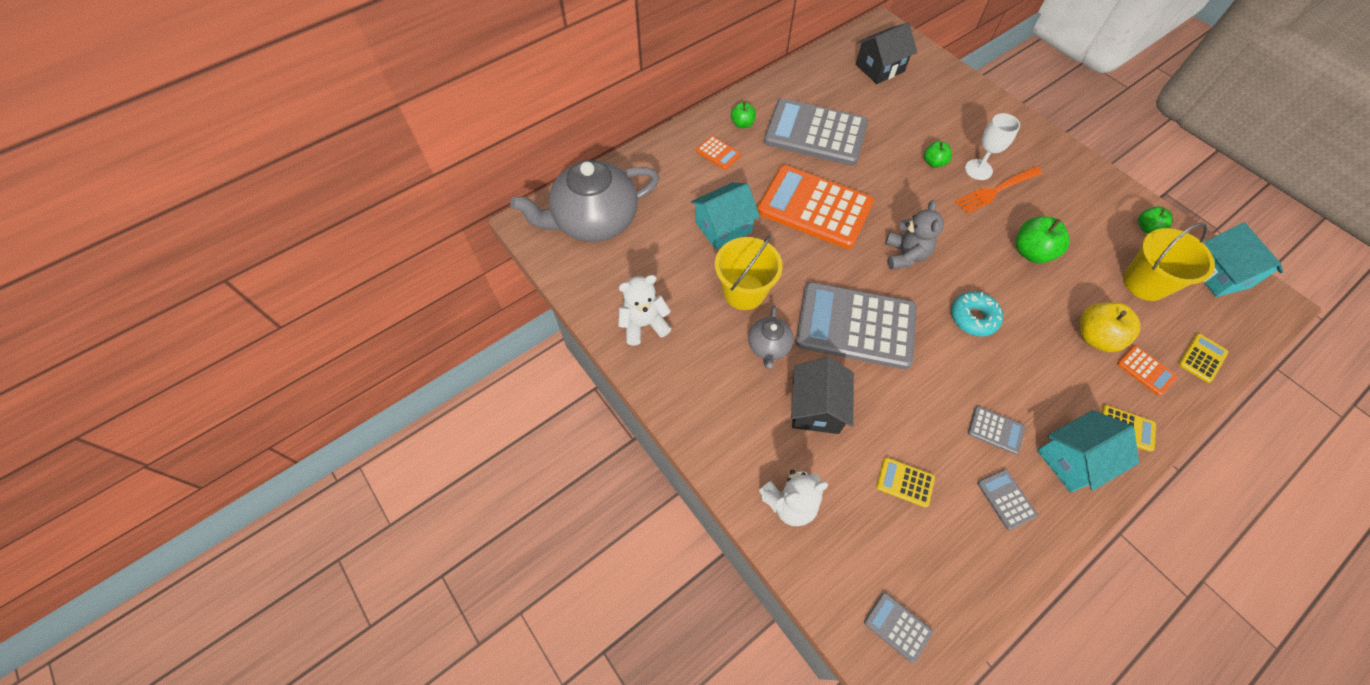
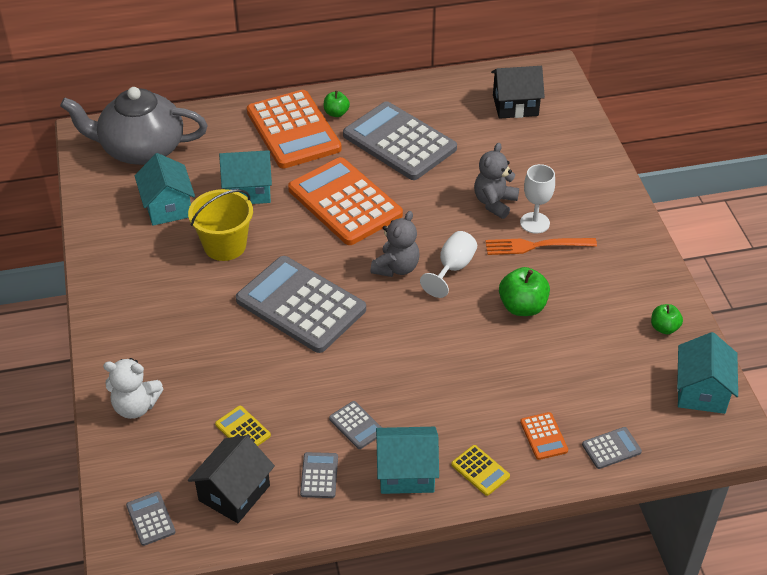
camera: 25 degrees right, 15 degrees down
(644, 324) = (121, 240): white teddy bear -> none
(662, 271) = (168, 207): none -> turquoise house
(718, 153) = (293, 130): orange calculator -> orange calculator, size x2.46
(769, 346) = (211, 293): grey teapot -> none
(816, 407) = (214, 351): black house -> black house (234, 493)
(933, 162) = (494, 203): green apple -> grey teddy bear
(950, 237) = (452, 268): none -> white goblet
(973, 317) = (415, 337): turquoise donut -> none
(1095, 337) = (519, 394): yellow apple -> none
(1145, 283) = (614, 370): yellow bucket -> none
(1202, 358) = (611, 448): yellow calculator -> grey calculator

